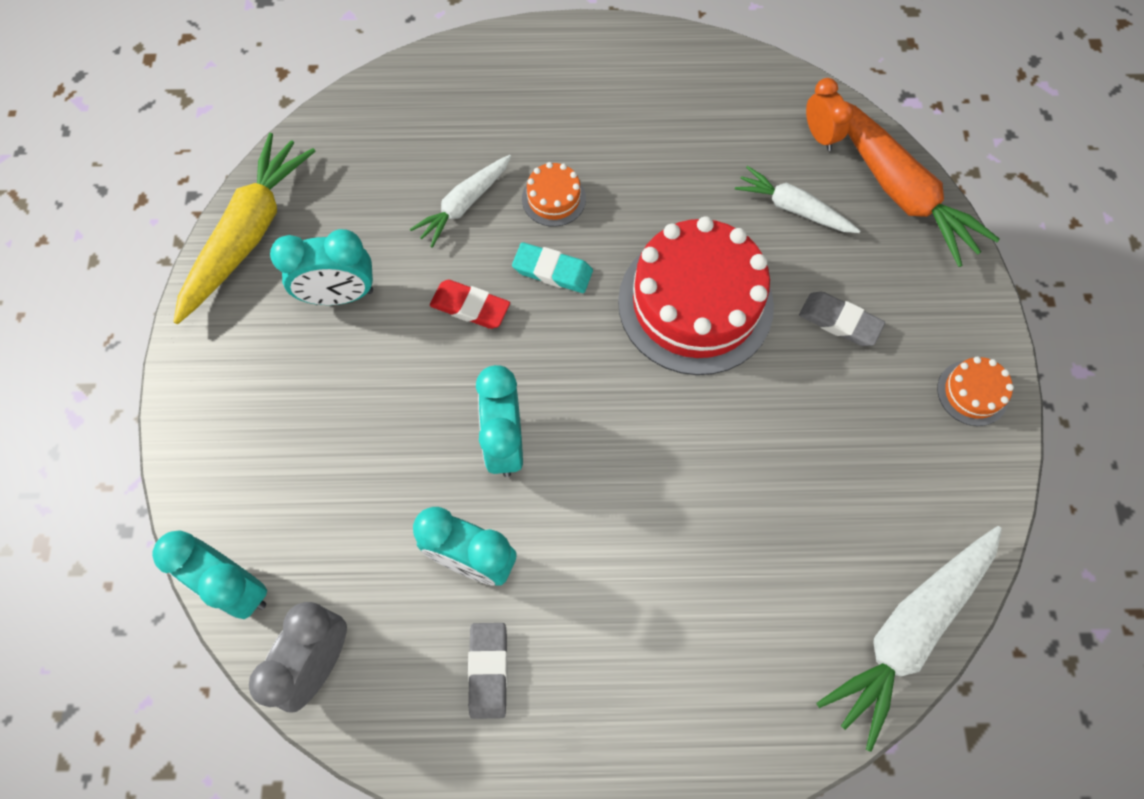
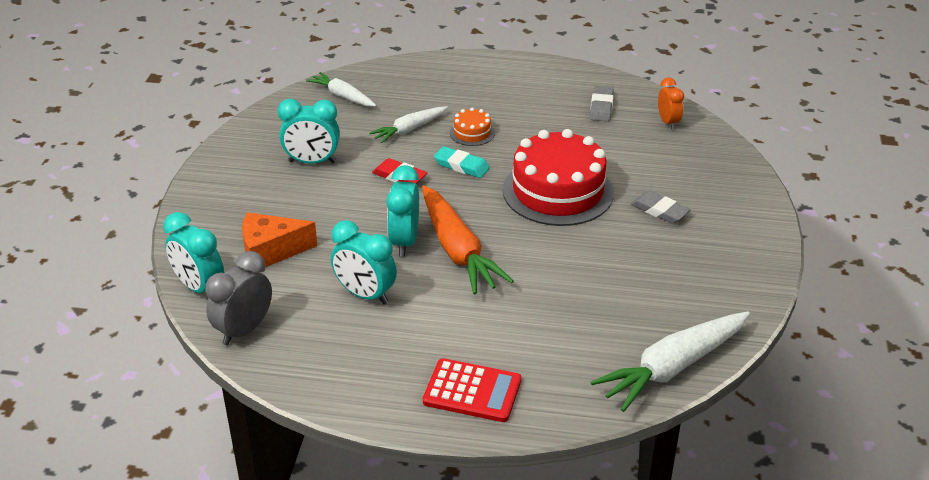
camera: 10 degrees right, 30 degrees down
(248, 234) = (260, 128): yellow carrot -> none
(321, 493) = (271, 251): none -> orange cheese
(488, 670) = (360, 349): grey eraser -> grey eraser (601, 107)
(655, 726) = (472, 391): none -> red calculator
(793, 208) = (640, 154): white carrot -> white carrot (342, 96)
(899, 190) = (719, 153): orange carrot -> orange carrot (458, 250)
(972, 393) = (749, 255): orange cake -> none

